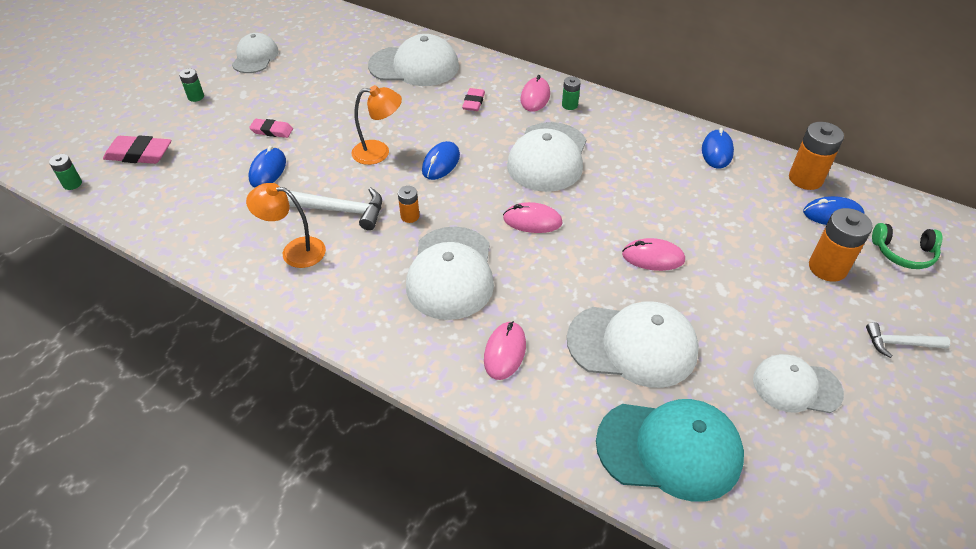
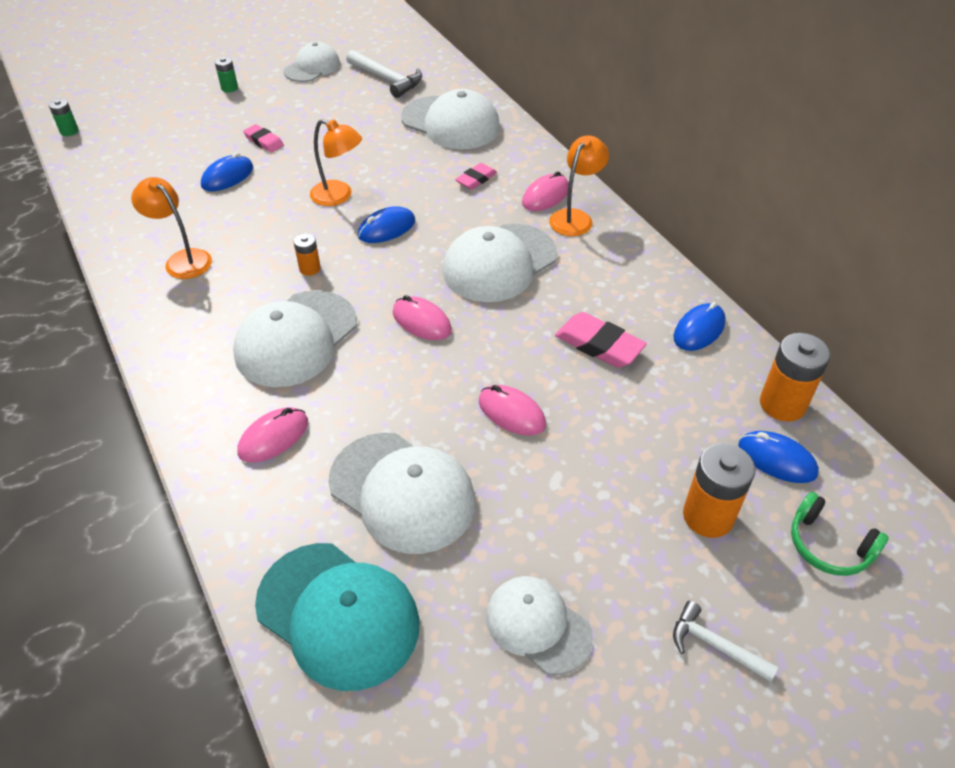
camera: 30 degrees right, 0 degrees up
(139, 154) = (140, 124): pink eraser -> pink eraser (599, 345)
(341, 210) = (255, 238): white hammer -> white hammer (387, 79)
(569, 105) = (575, 217): green battery -> orange lamp

